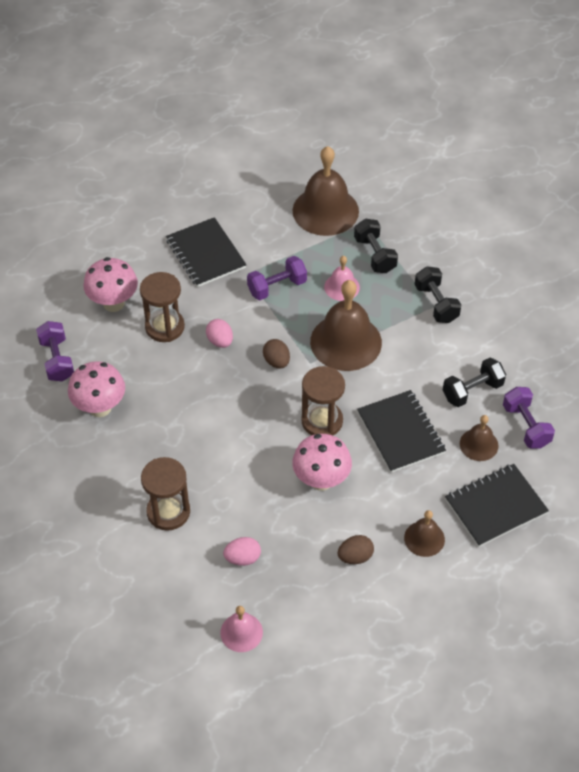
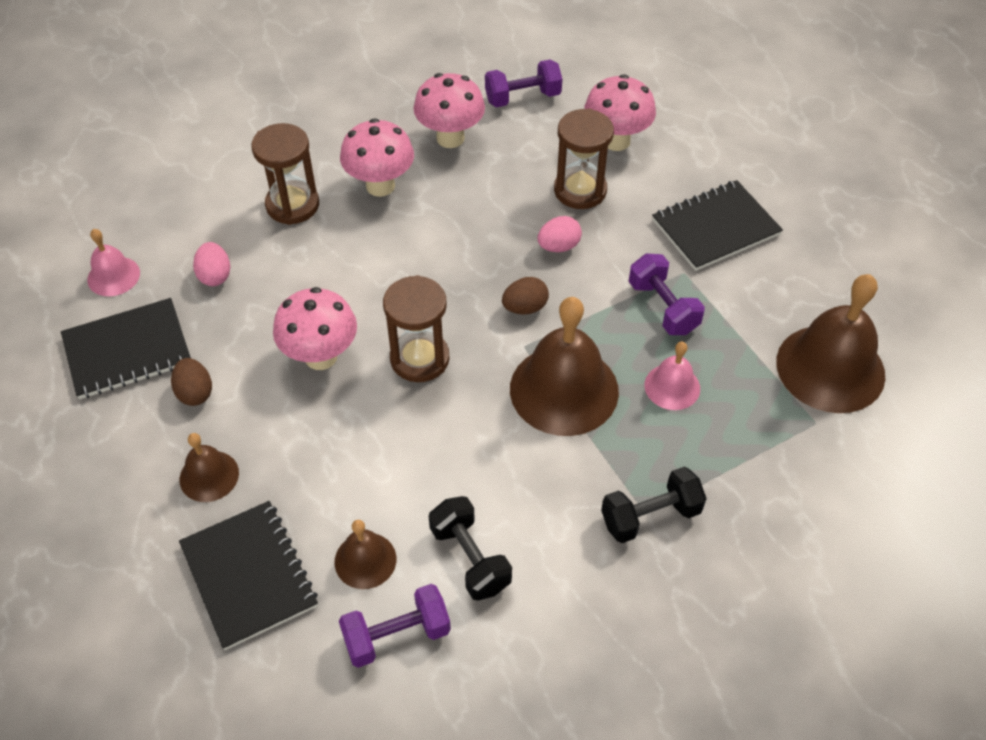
camera: 90 degrees right, 0 degrees up
(151, 453) = (380, 186): none -> pink mushroom
(375, 255) = (745, 432): black dumbbell -> none
(400, 432) = (394, 454): black notebook -> black notebook (127, 350)

